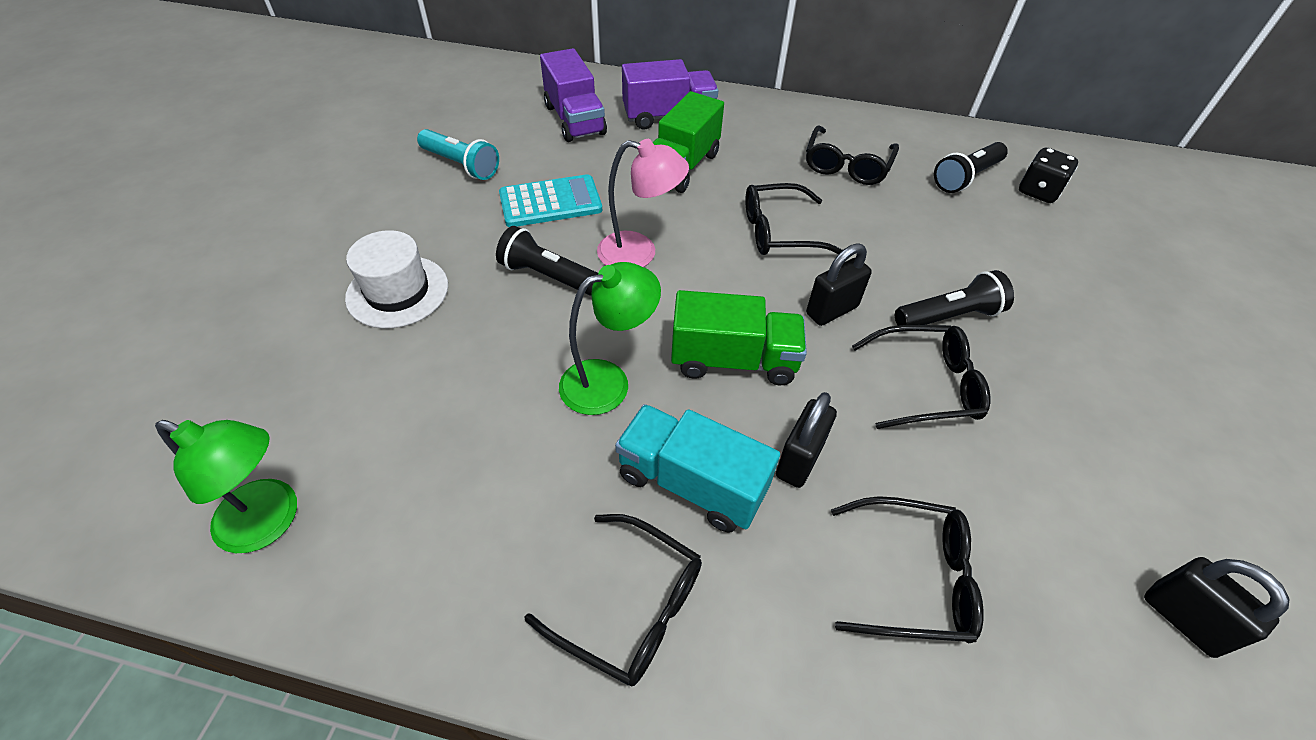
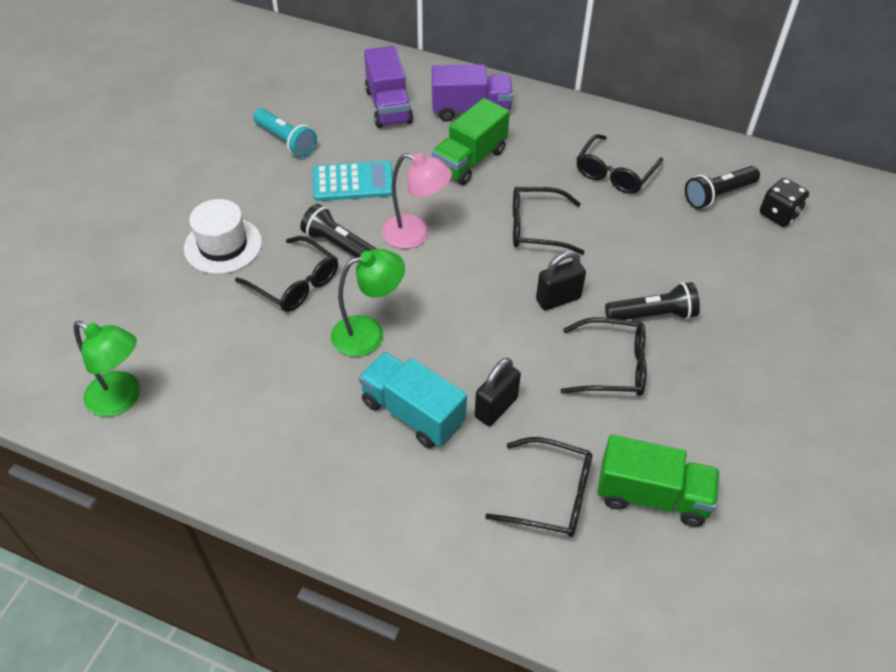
camera: 10 degrees right, 0 degrees up
(630, 606) = (351, 485): black glasses -> black glasses (295, 283)
(733, 360) = (468, 329): green truck -> green truck (652, 495)
(1182, 619) = (735, 549): black padlock -> none

